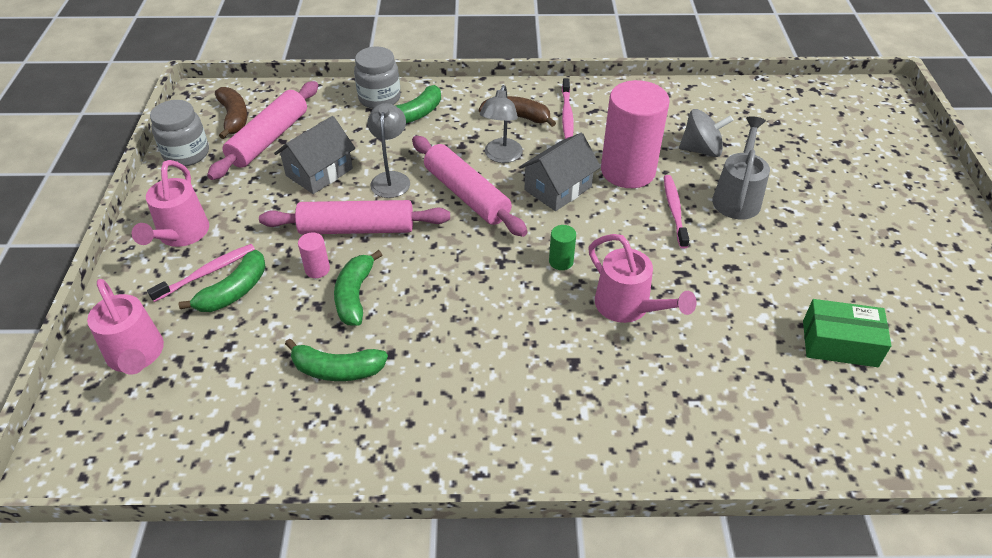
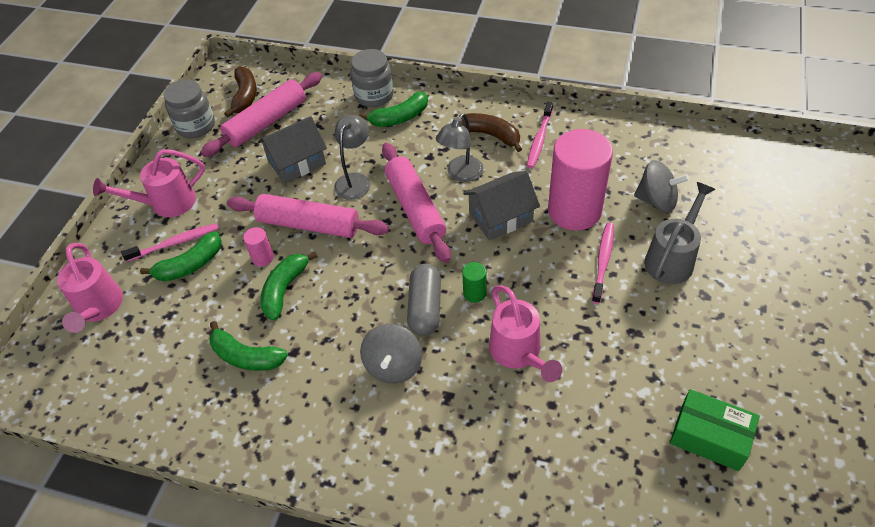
camera: 20 degrees right, 5 degrees up
(181, 235) = (166, 203): pink watering can -> pink watering can turned 45 degrees clockwise
(505, 345) = (393, 366): none -> grey spinning top
(515, 284) = (425, 307): none -> grey capsule

